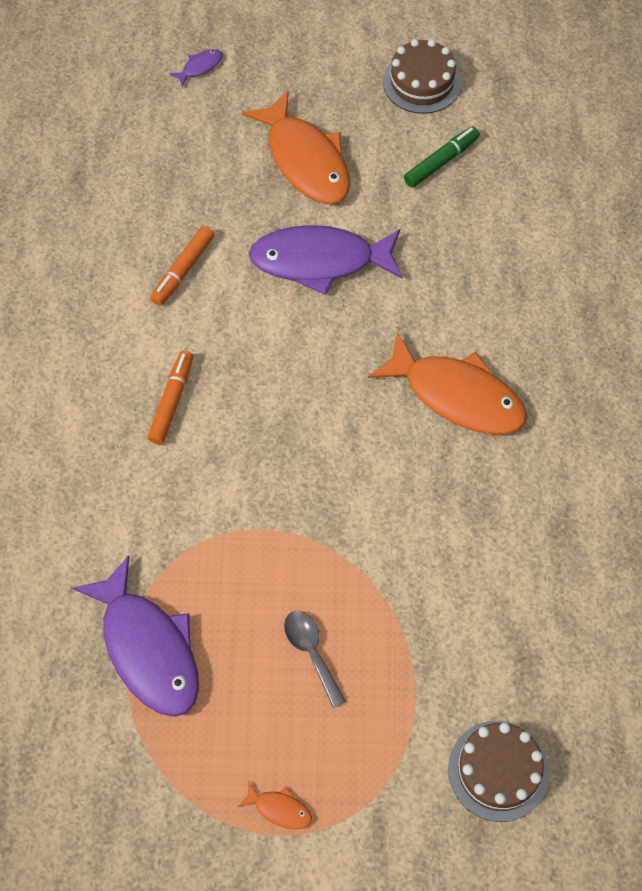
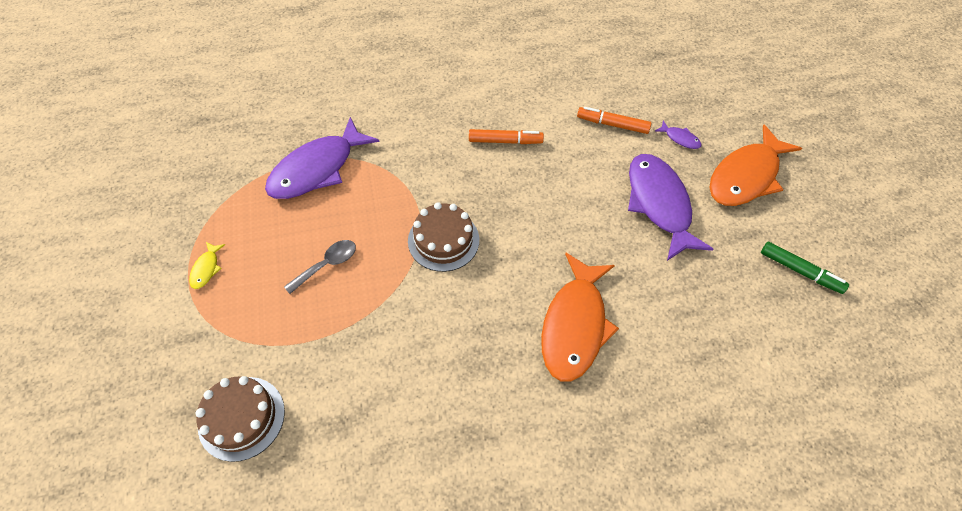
camera: 75 degrees right, 5 degrees down
(200, 67) = (790, 96): purple fish -> purple fish (680, 139)
(279, 809) = (206, 269): orange fish -> yellow fish
(422, 82) = (873, 241): brown cake -> brown cake (443, 240)

